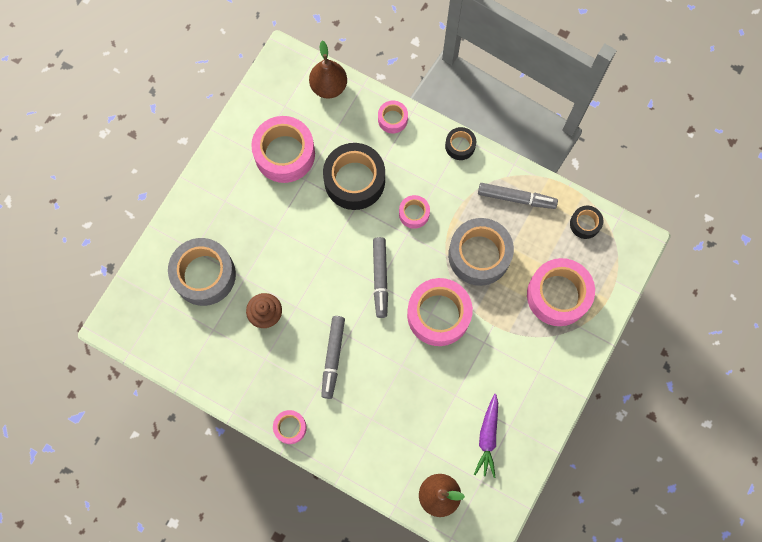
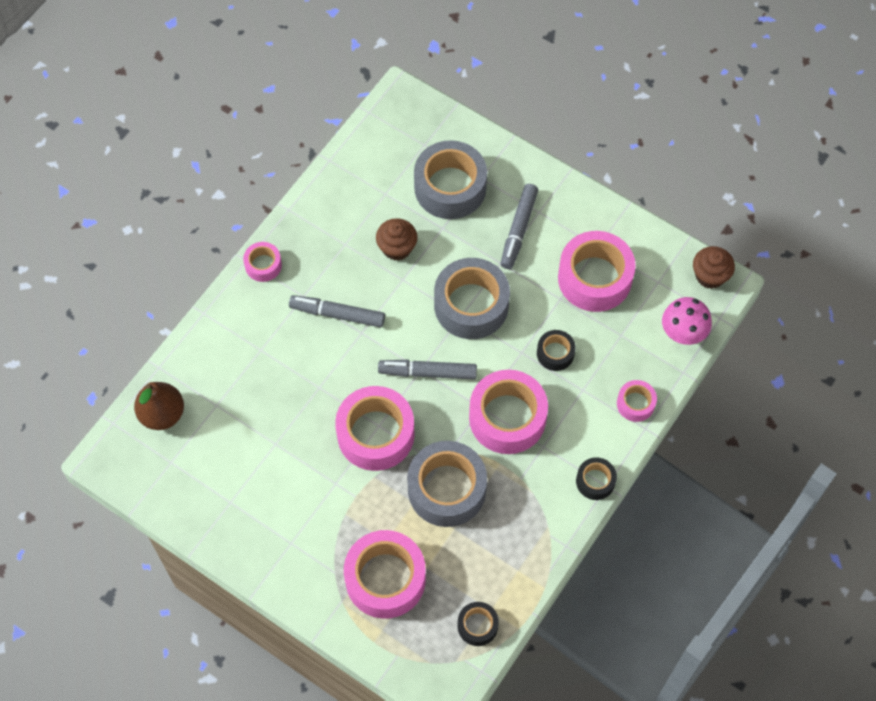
camera: 95 degrees right, 10 degrees down
(276, 68) = (710, 275): none -> brown cupcake
(316, 249) = (471, 305): none -> grey tape
(329, 86) = (683, 333): brown pear -> pink mushroom
(354, 181) = (555, 353): black tape -> black tape, size x0.50
(414, 214) = (507, 418): pink tape -> pink tape, size x2.01
(488, 437) = (220, 475): purple carrot -> none
(516, 198) = (519, 543): grey marker -> grey marker (518, 230)

